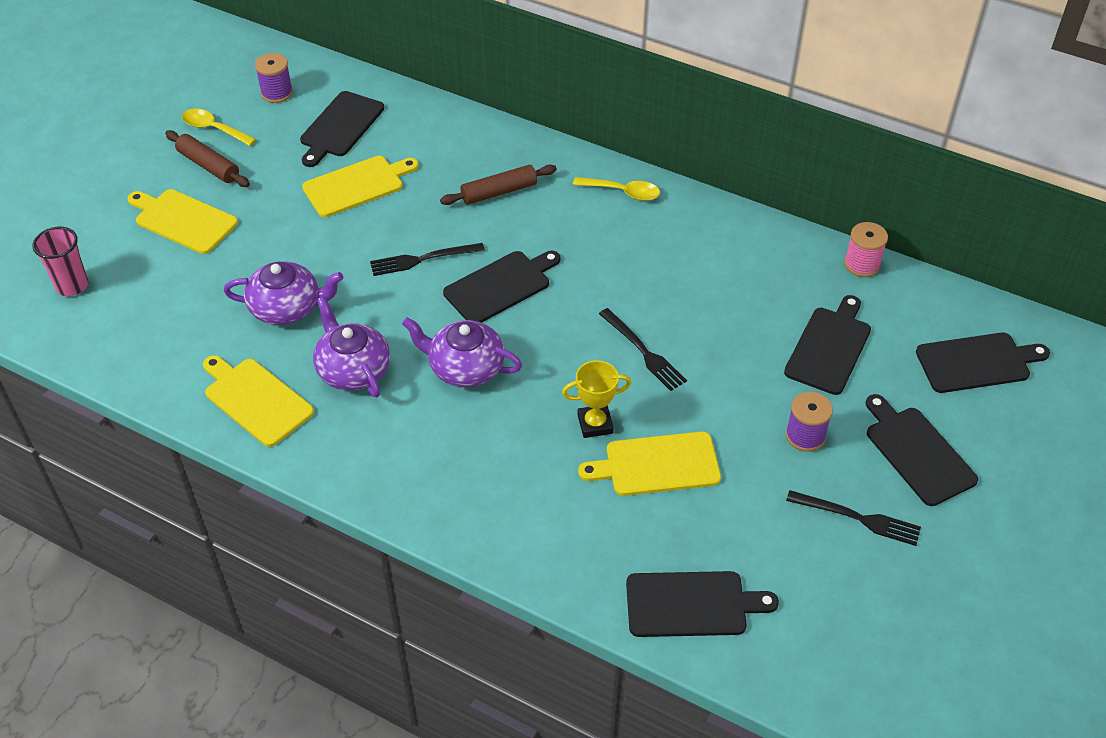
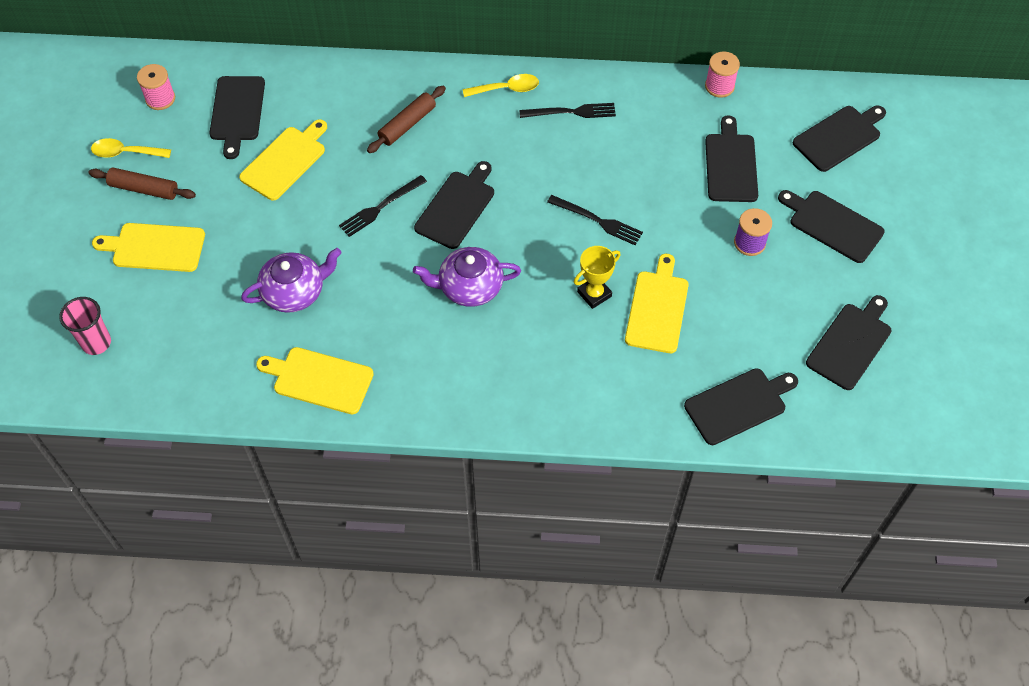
camera: 25 degrees left, 10 degrees up
(277, 93) = (160, 99): purple spool -> pink spool
(353, 369) = (382, 323): purple teapot -> none
(657, 465) = (657, 308): yellow cutting board -> yellow cutting board turned 135 degrees clockwise
(857, 518) = (817, 292): black fork -> black fork (571, 112)
(867, 590) = (850, 343): none -> black cutting board

